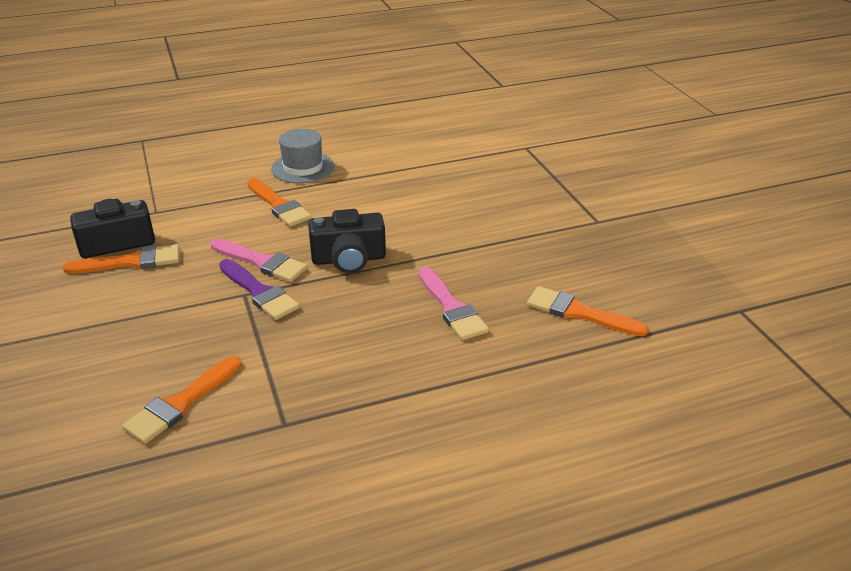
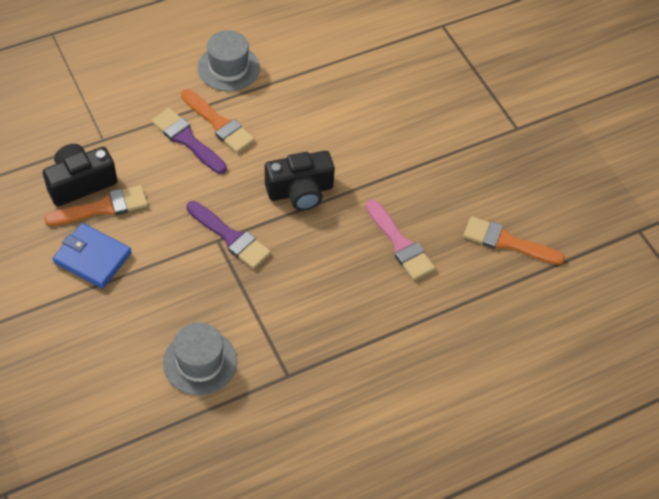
camera: 10 degrees left, 20 degrees up
(100, 302) = (92, 258): none -> blue wallet
(181, 403) = (200, 362): orange brush -> grey hat
(241, 215) = (187, 139): none -> purple brush
(262, 262) = (223, 200): pink brush -> none

